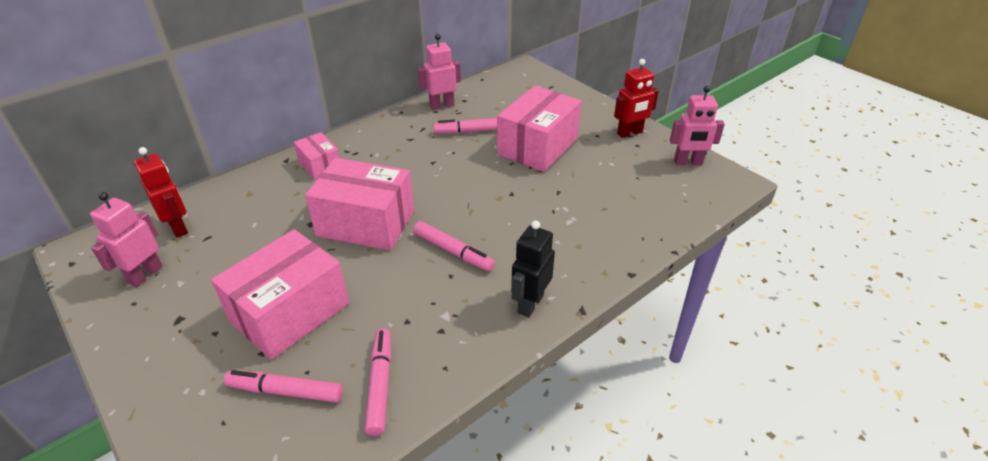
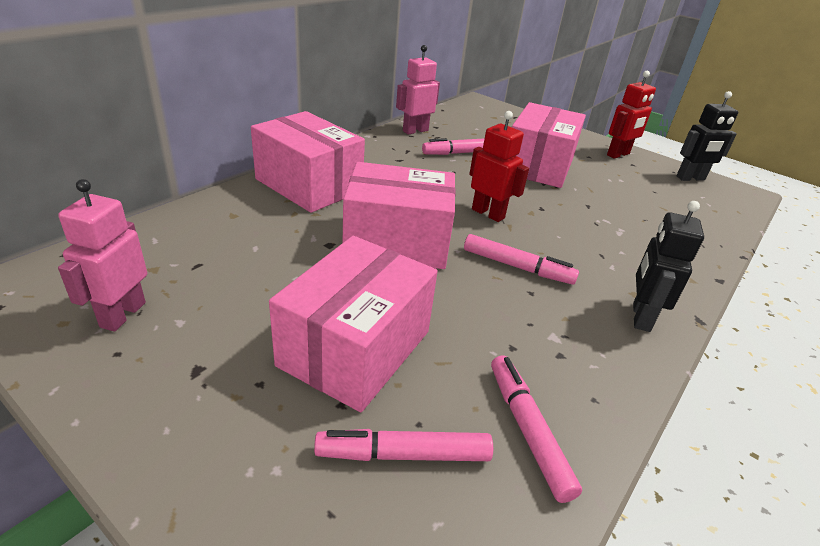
camera: 15 degrees left, 5 degrees down
(178, 227) = (151, 255): red robot -> red robot (488, 213)
(320, 165) = (308, 185): pink box -> pink box, size x1.91
(688, 162) = (690, 178): pink robot -> black robot

